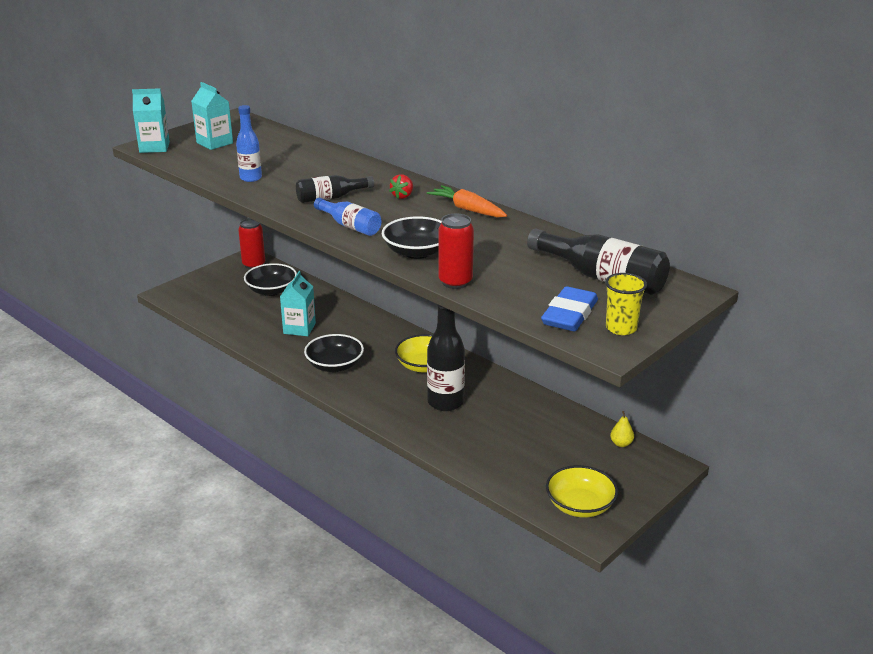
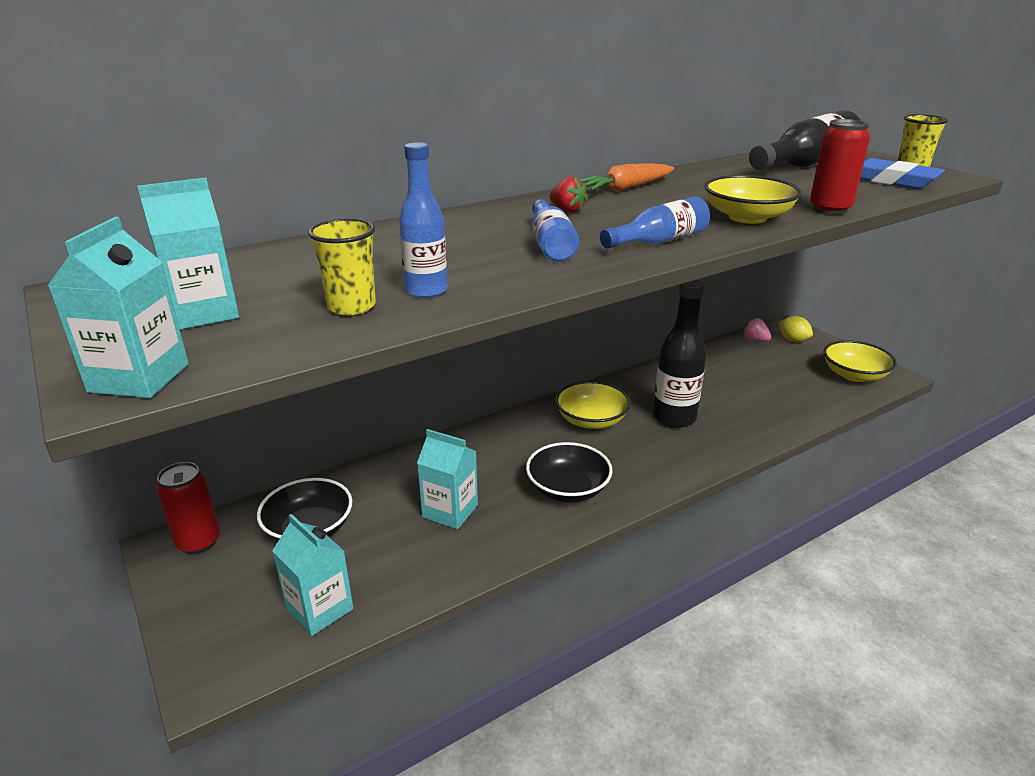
camera: 75 degrees left, 0 degrees up
(213, 308) = (320, 609): none -> turquoise carton
(228, 167) = (351, 306): none -> yellow cup
(331, 198) = (551, 245): black bottle -> blue bottle
(417, 252) = (747, 217): black bowl -> yellow bowl
(621, 444) = (755, 340): yellow pear -> pink strawberry
(637, 468) = (793, 340): none -> yellow lemon

